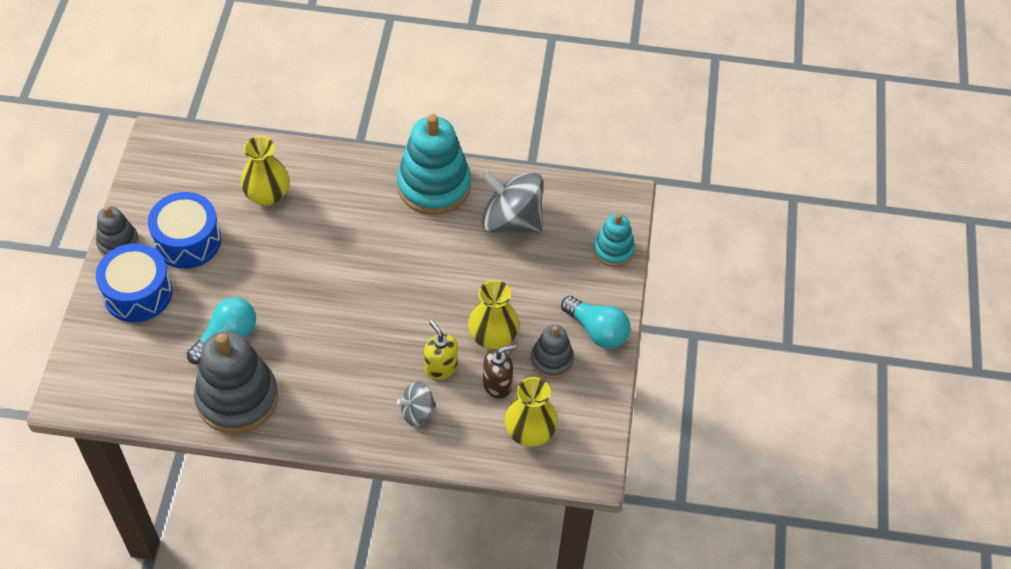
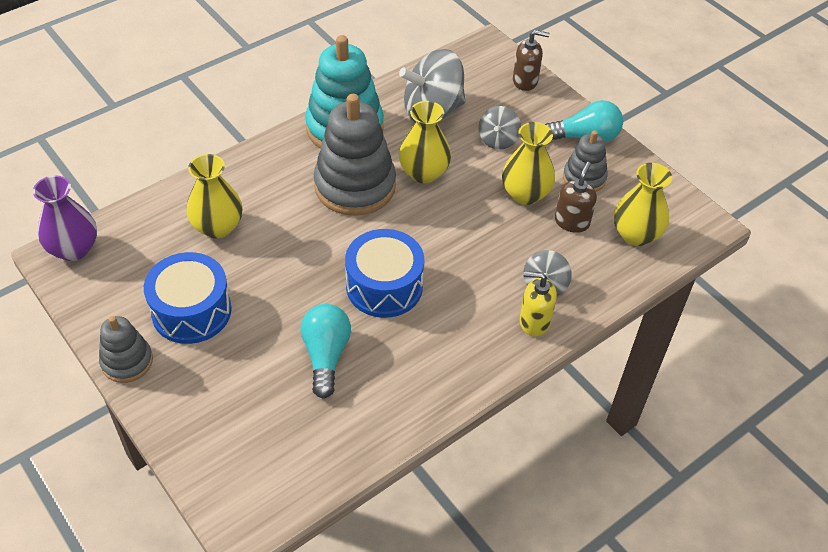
camera: 45 degrees left, 5 degrees down
(138, 293) = (199, 386): blue drum -> blue drum (384, 286)
(171, 142) = (74, 249): none -> purple vase
(237, 398) = (397, 393): grey stacking toy -> grey stacking toy (355, 186)
(441, 367) = (518, 242): yellow soap dispenser -> yellow soap dispenser (534, 321)
(444, 263) = (423, 173): none -> yellow vase
(529, 280) = (498, 140): none -> grey spinning top
(613, 250) = (525, 81): turquoise stacking toy -> brown soap dispenser

